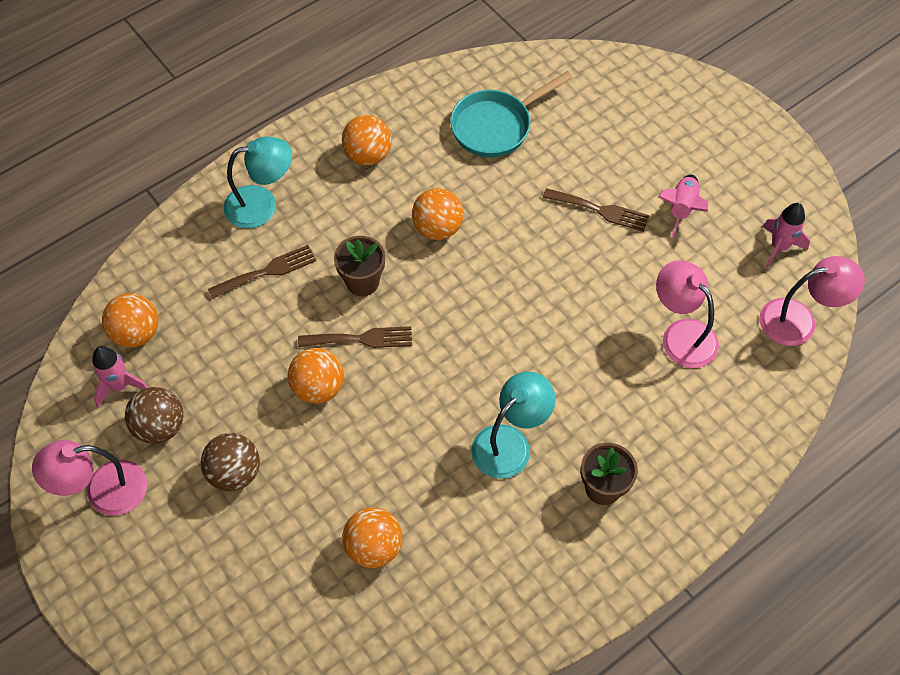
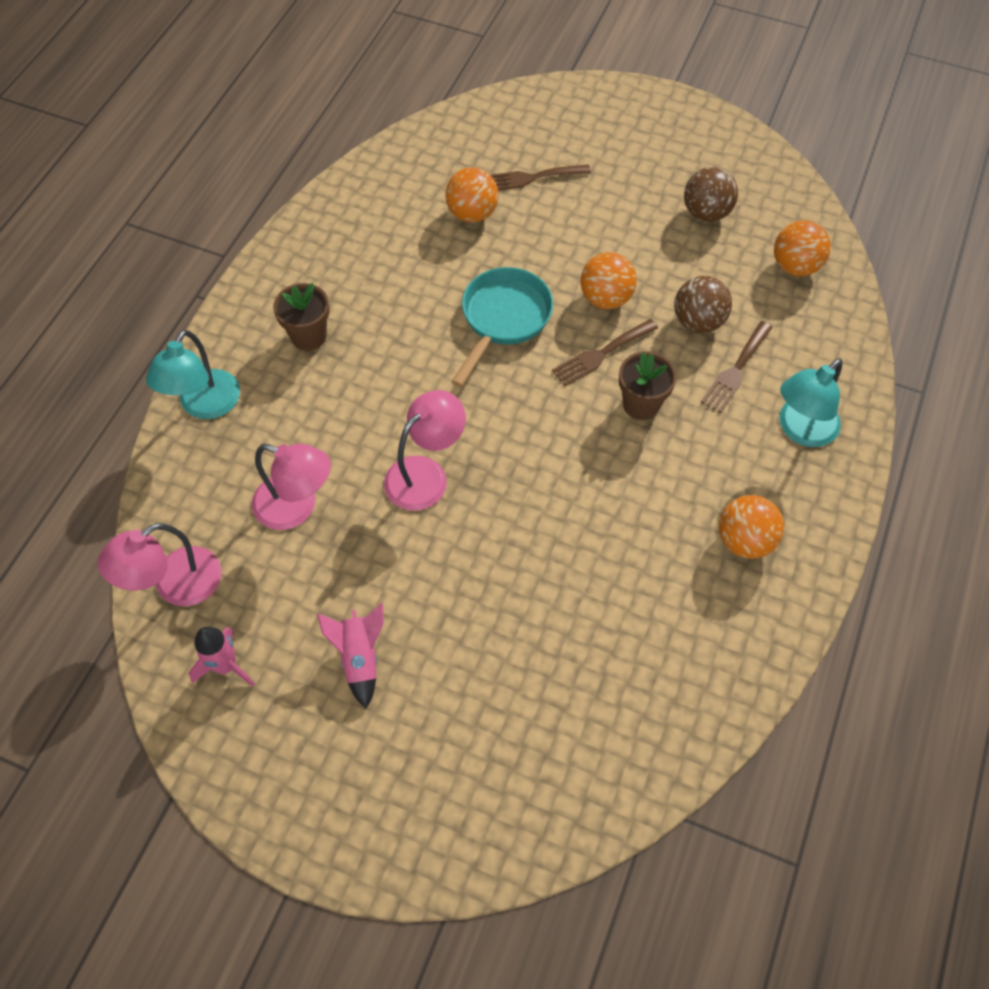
camera: 150 degrees right, 0 degrees up
(103, 491) = (705, 156): pink lamp -> pink lamp (425, 474)
(120, 386) = (766, 224): pink rocket -> none
(235, 472) = (619, 211): brown ball -> brown ball (698, 321)
(437, 228) = (610, 495): orange ball -> none
(496, 126) = (634, 656): turquoise pan -> turquoise pan (503, 319)
(510, 443) = (410, 333): turquoise lamp -> turquoise lamp (204, 406)
(600, 210) = (451, 607): brown fork -> brown fork (530, 178)

